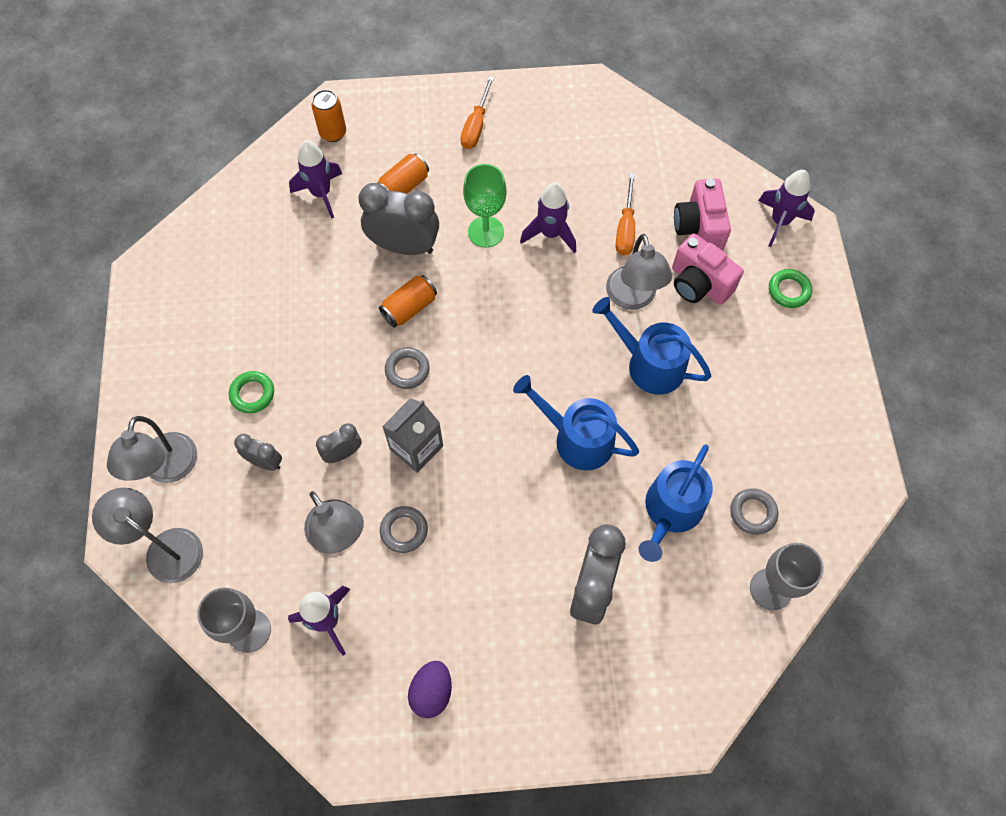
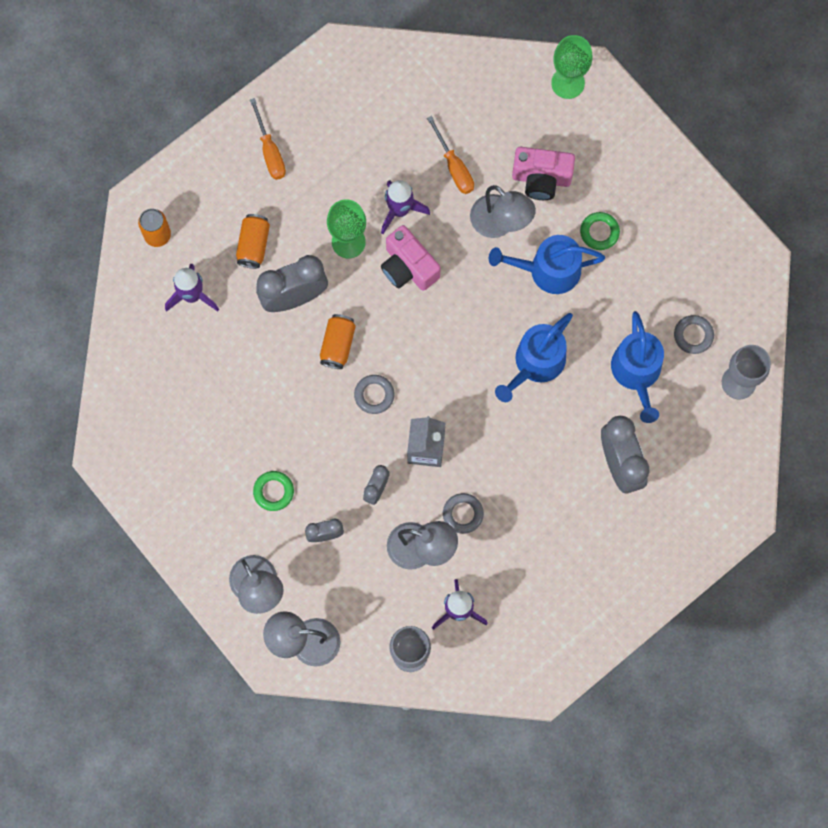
camera: 35 degrees left, 10 degrees up
(431, 692) = (563, 606): purple egg -> none
(577, 438) = (536, 363): blue watering can -> blue watering can turned 45 degrees counterclockwise
(699, 228) = (510, 129): pink camera -> pink camera (408, 267)
(779, 222) = (568, 83): purple rocket -> green goblet
(789, 290) = (611, 140): green ring -> green ring (599, 232)

